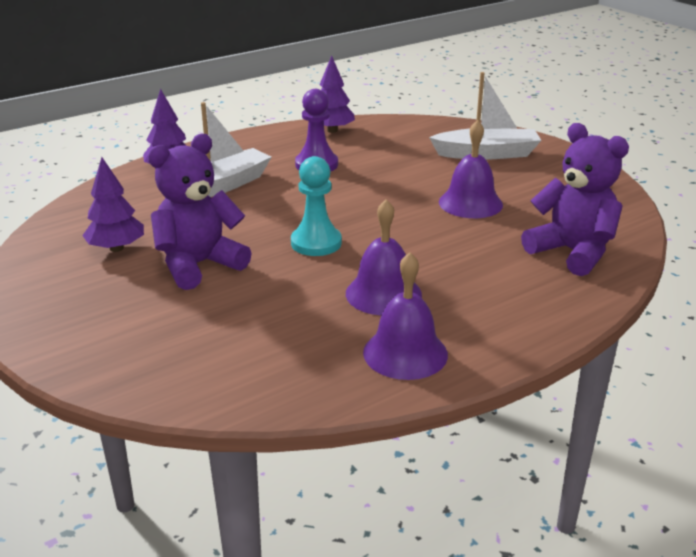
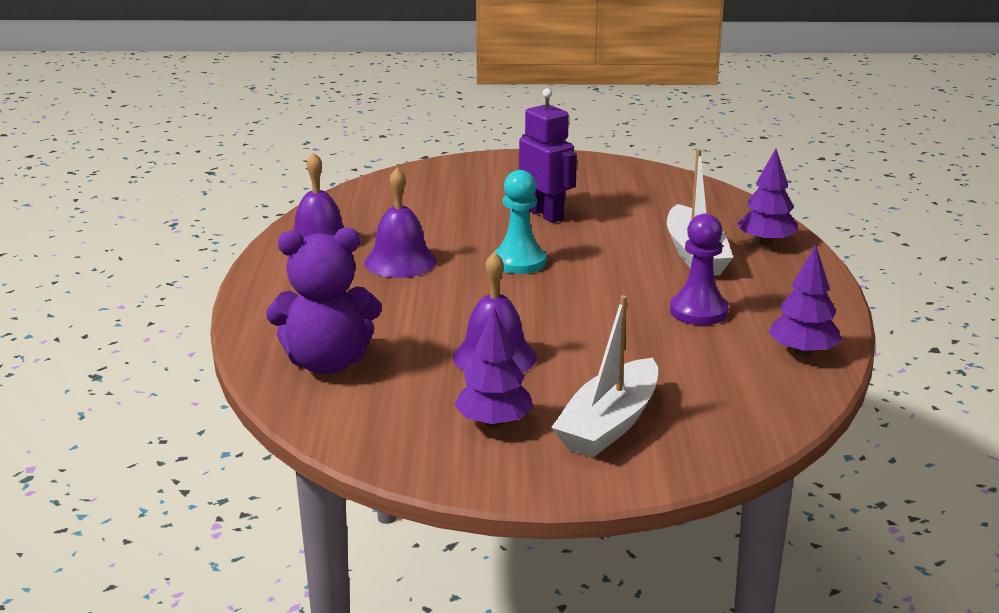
camera: 125 degrees right, 5 degrees down
(116, 248) = (615, 195): purple tree -> purple tree (494, 423)
(198, 265) = (545, 214): purple teddy bear -> purple robot

